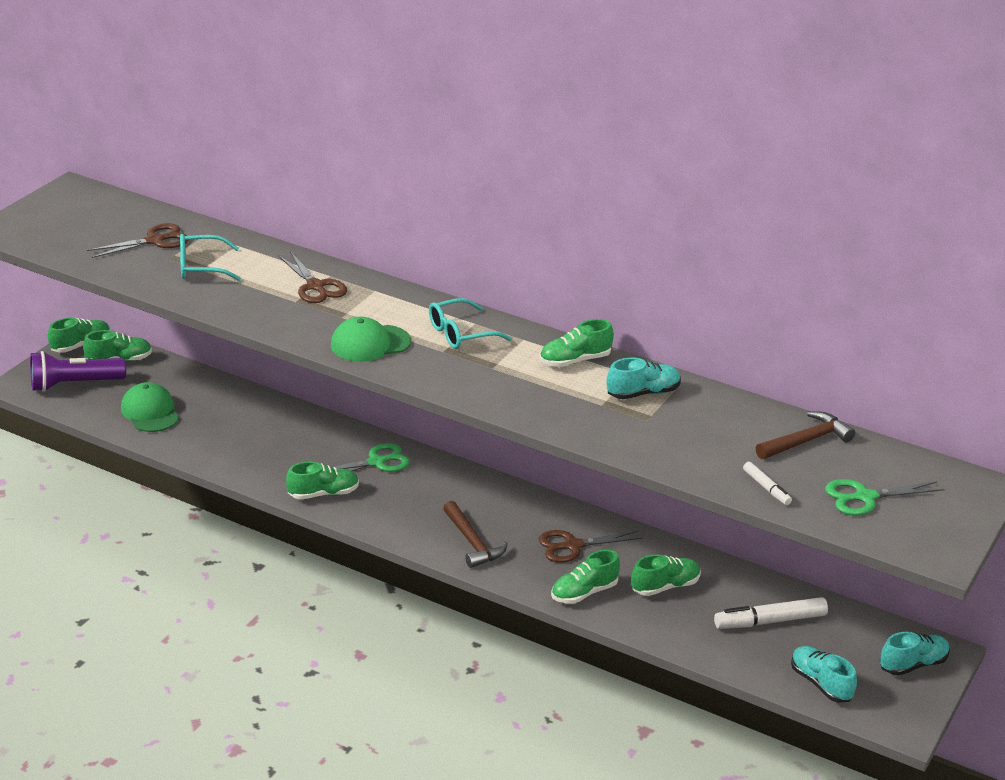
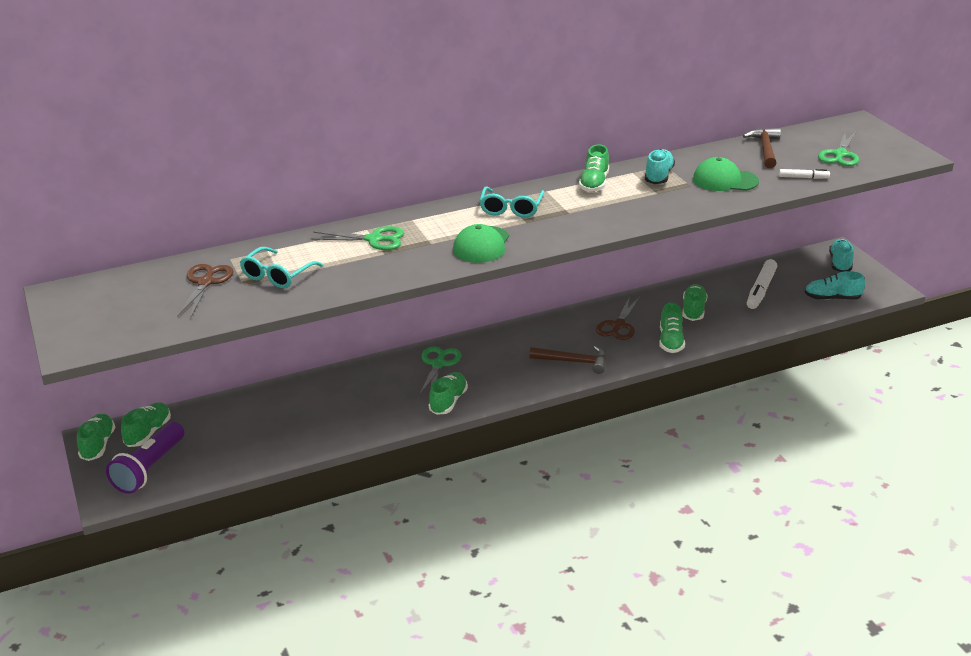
camera: 50 degrees left, 0 degrees up
(150, 412) = (242, 443): green cap -> green cap (725, 180)
(315, 286) = (374, 239): brown scissors -> green scissors

